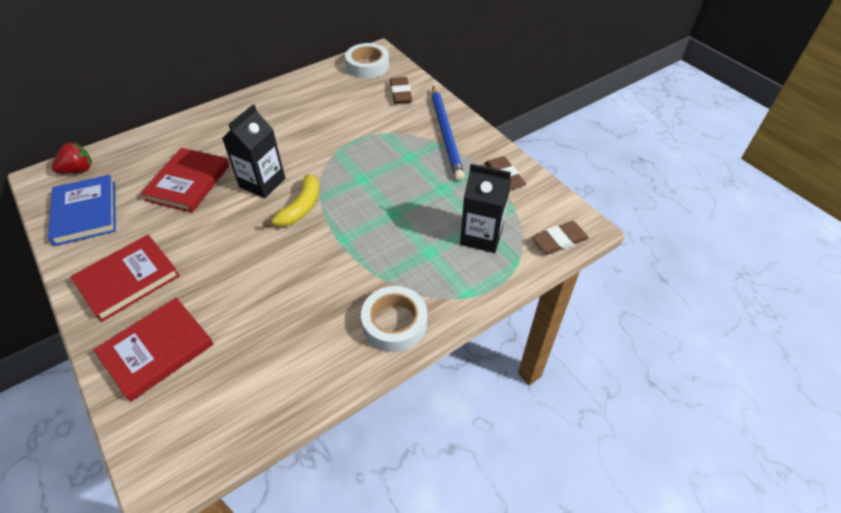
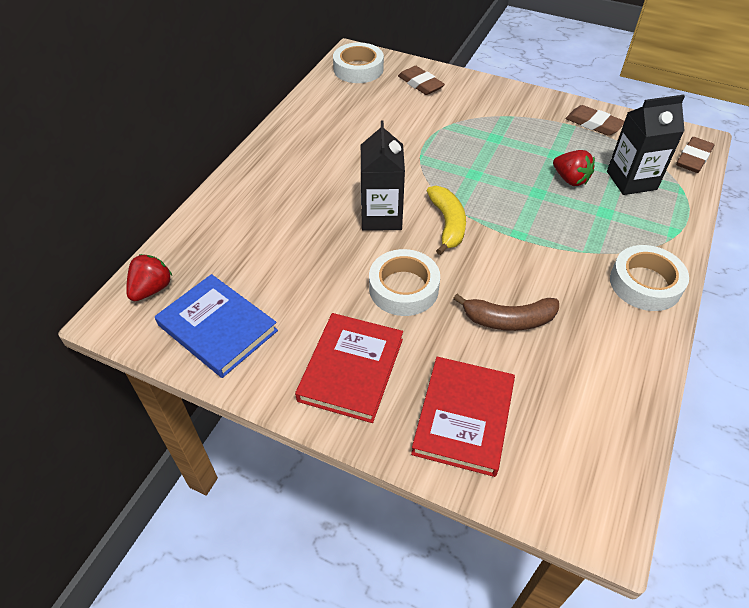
camera: 30 degrees left, 0 degrees up
(188, 183) = (301, 249): red book -> none
(220, 240) = (403, 288): none -> white tape
(263, 298) = (508, 320): none -> brown banana
(431, 214) = (570, 179): none -> red strawberry
(446, 134) = (503, 105): blue pencil -> none

